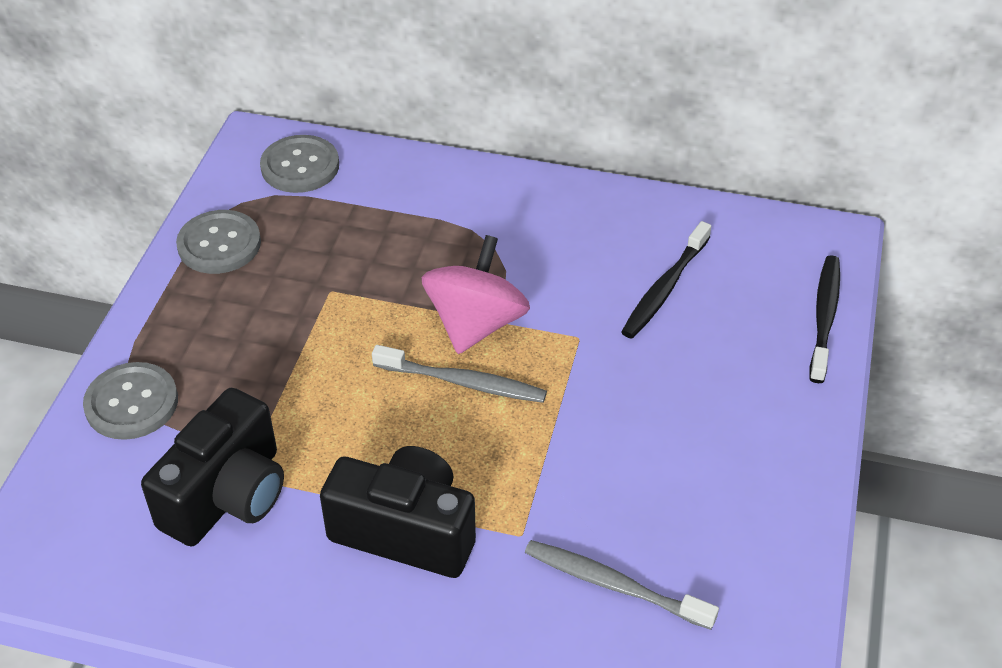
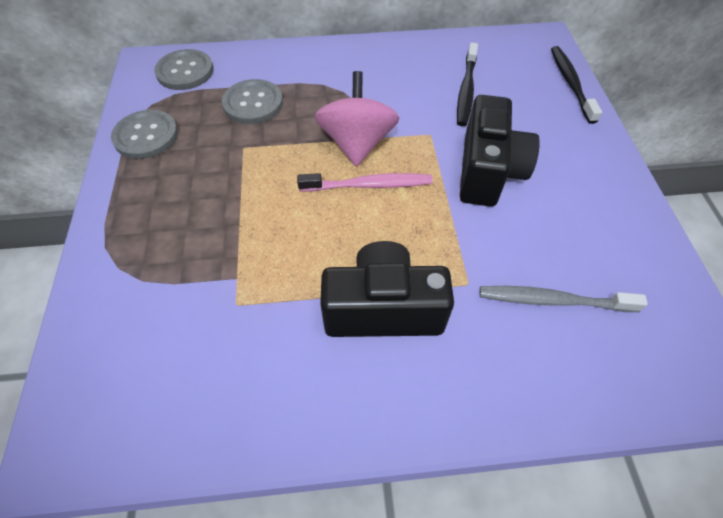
camera: 20 degrees left, 10 degrees up
(131, 403) = (119, 273): grey button -> grey button (253, 103)
(227, 495) = (229, 325): black camera -> black camera (487, 171)
(463, 382) = (369, 185): grey toothbrush -> pink toothbrush

